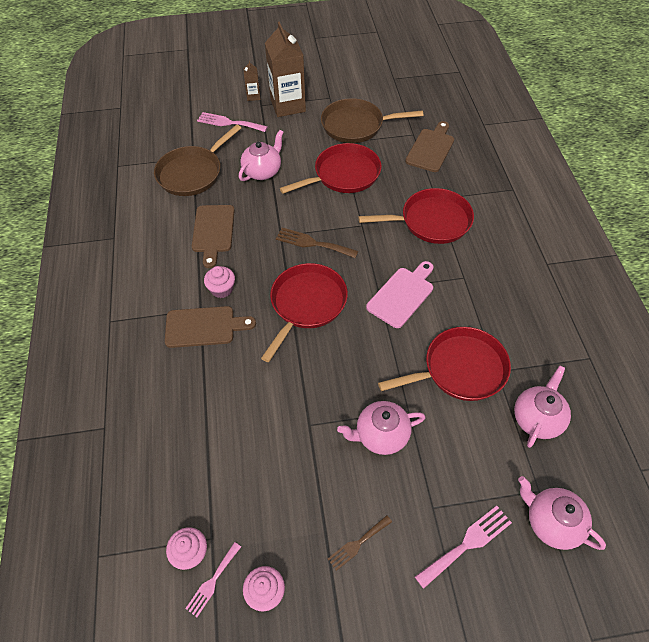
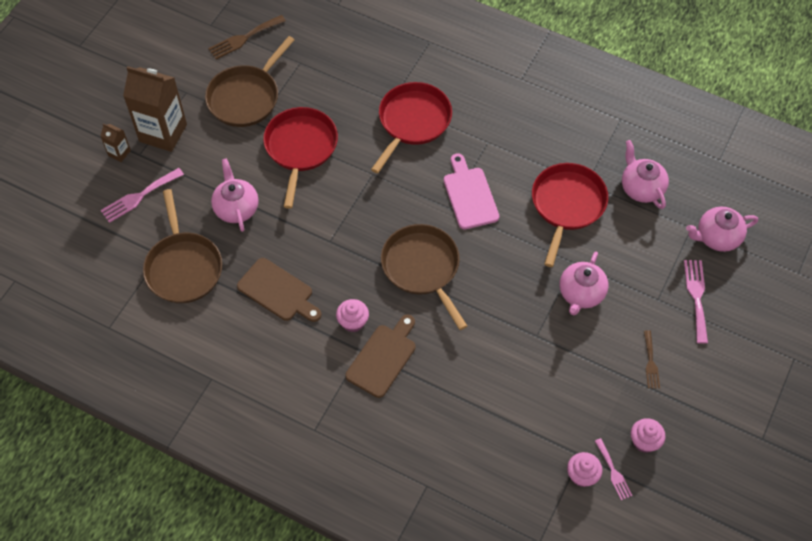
camera: 55 degrees left, 5 degrees up
(306, 304) = (422, 268): red pan -> brown pan
(313, 243) = (360, 223): brown fork -> brown fork (244, 38)
(431, 148) = (330, 62): brown cutting board -> none

